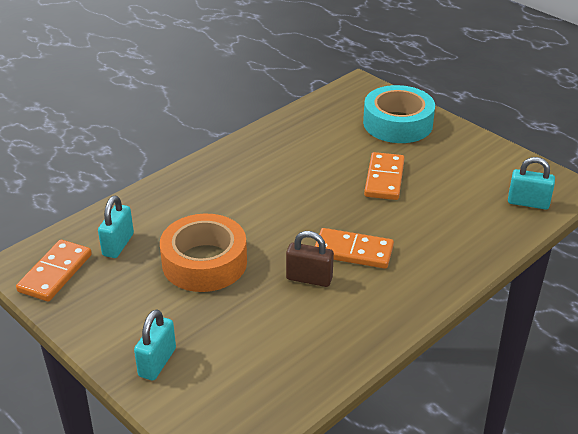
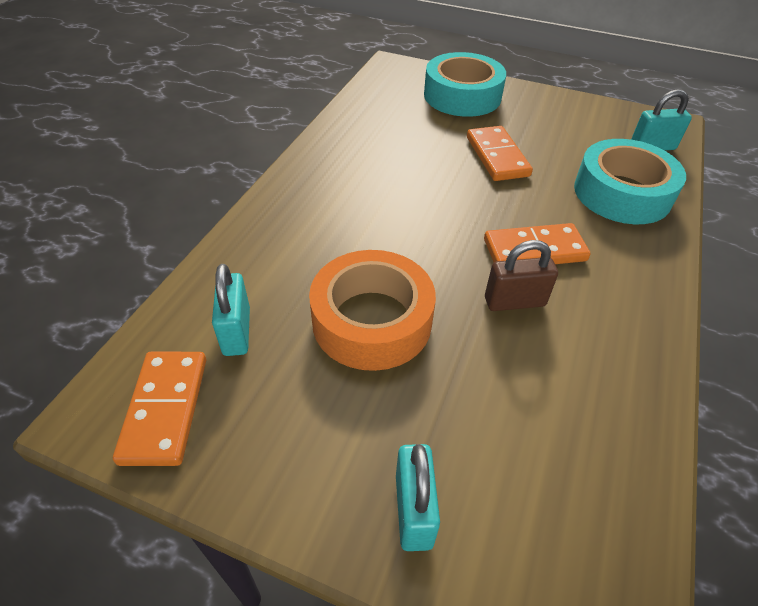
camera: 25 degrees left, 10 degrees up
(463, 231) = (622, 193): none -> turquoise tape

